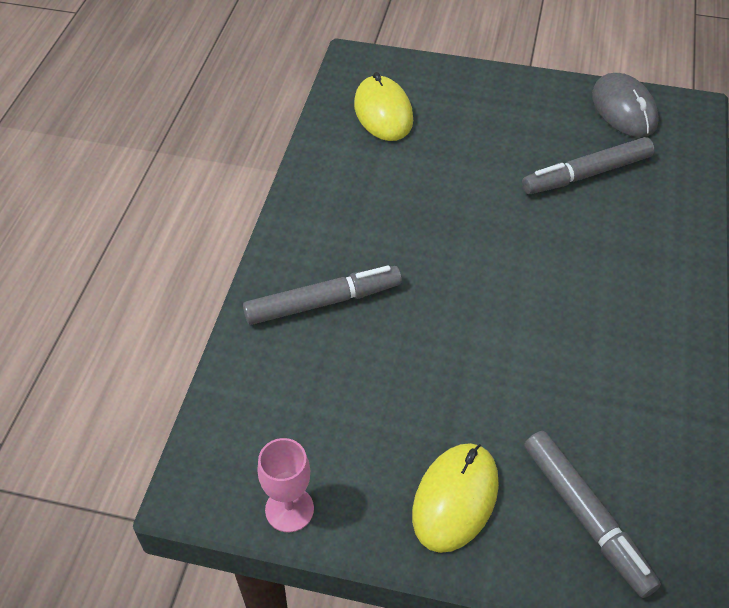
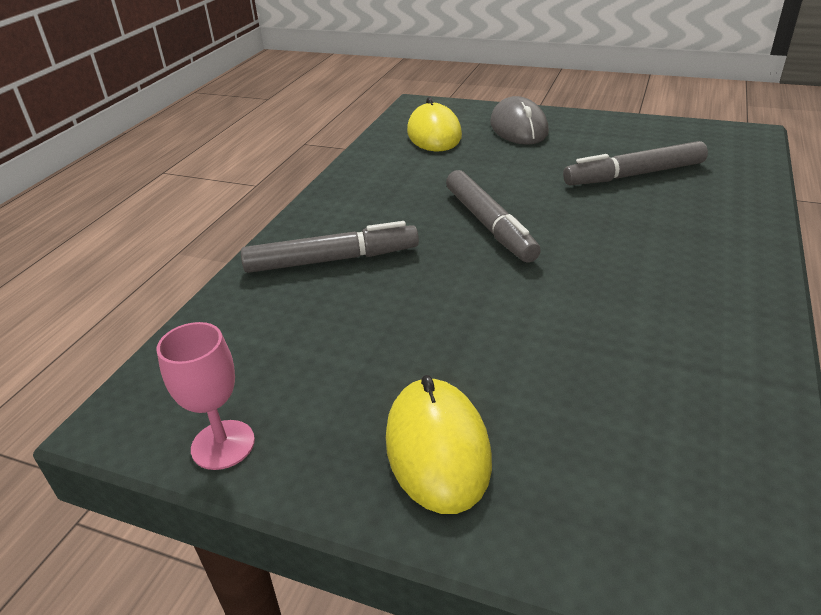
camera: 10 degrees right, 15 degrees down
(455, 498) = (437, 448): yellow mouse -> yellow mouse turned 45 degrees counterclockwise
(586, 516) = (615, 482): grey marker -> grey marker (489, 225)
(624, 109) = (675, 133): grey mouse -> grey mouse (518, 128)

